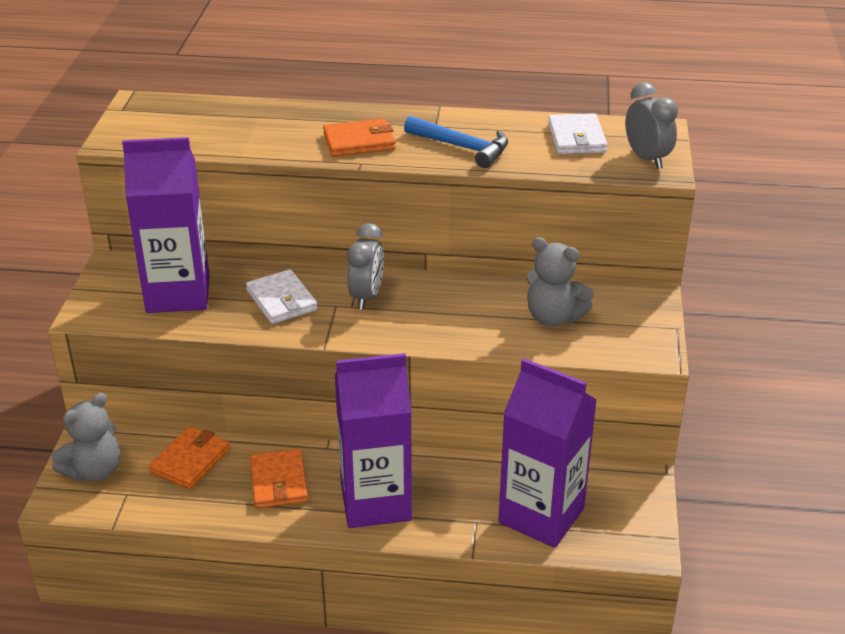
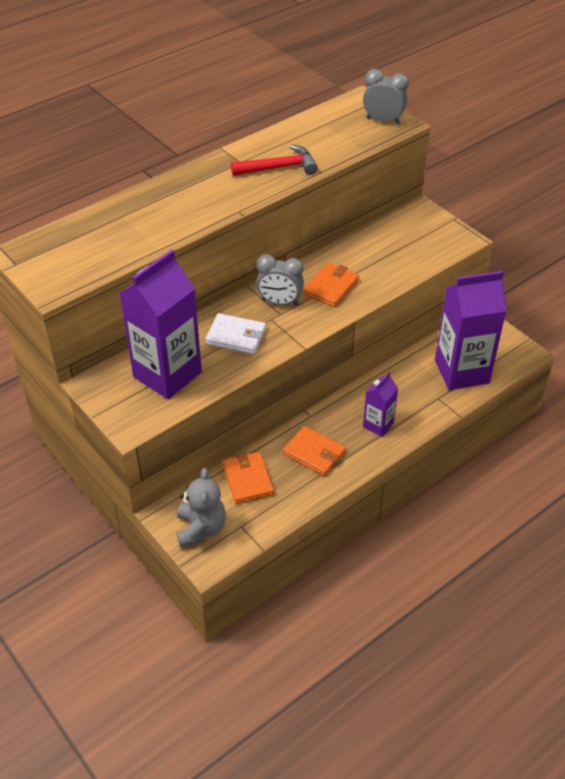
camera: 45 degrees left, 10 degrees up
(359, 141) = (214, 197): orange wallet -> orange wallet (331, 287)
(366, 297) = (280, 302): grey clock -> grey clock turned 135 degrees clockwise
(375, 502) = (378, 425): purple carton -> purple carton, size x0.50
(462, 147) = (279, 168): blue hammer -> red hammer
(553, 317) = (391, 250): grey teddy bear -> none
(576, 138) = (329, 127): white wallet -> none

